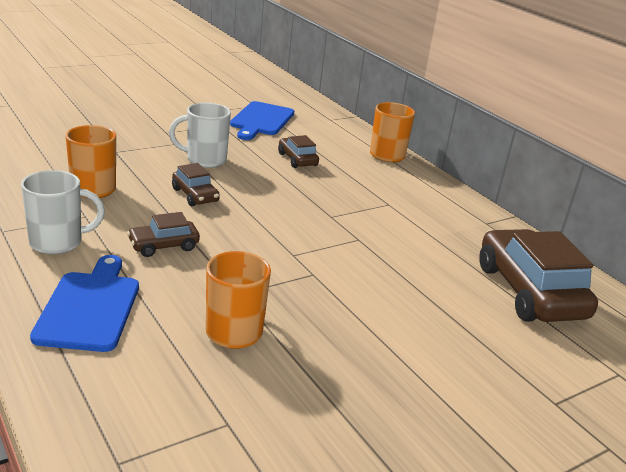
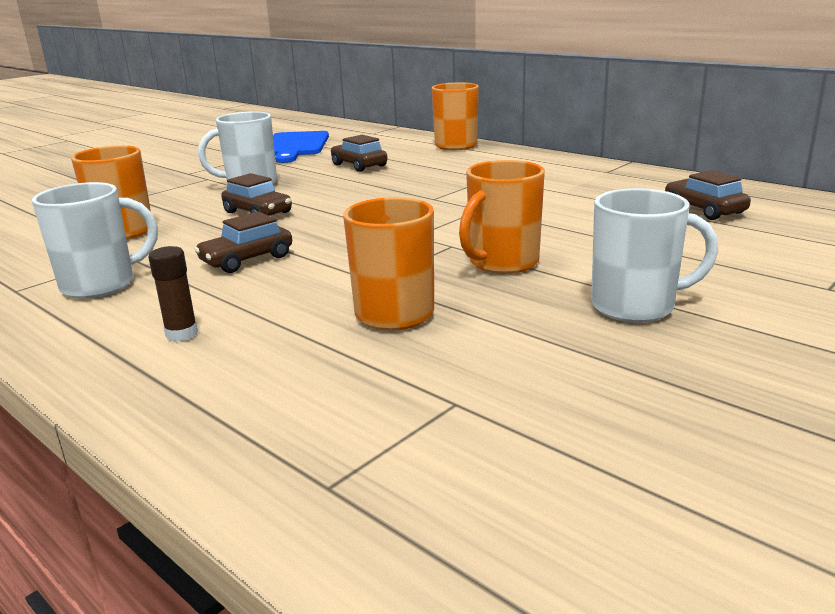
camera: 10 degrees left, 5 degrees down
(90, 307) = (182, 334): blue cutting board -> brown glue stick
(337, 304) = (502, 263): none -> orange mug
(402, 377) = (635, 306): none -> white mug
(529, 292) = (704, 209): brown car -> brown car, size x0.49

